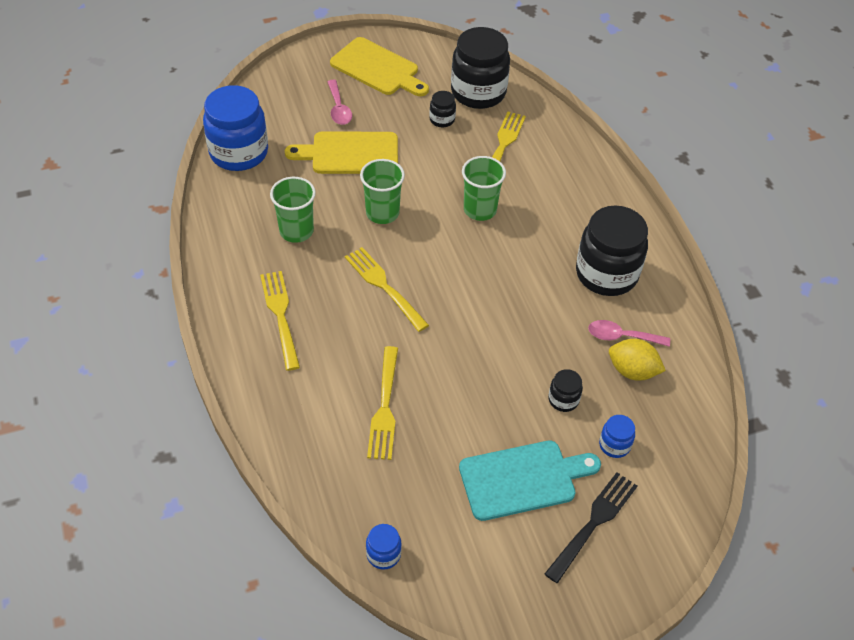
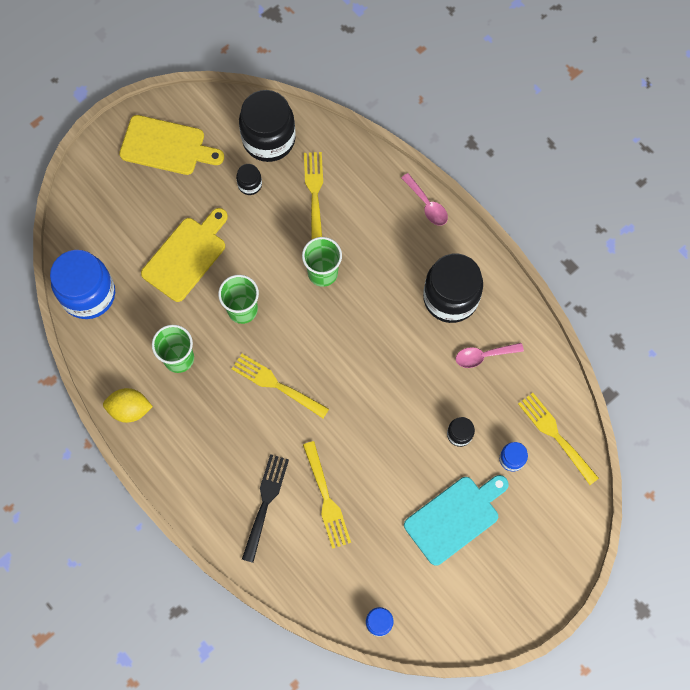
camera: 20 degrees left, 20 degrees up
(281, 316) = (206, 449): yellow fork -> yellow fork (556, 436)
(339, 108) = (153, 208): pink spoon -> pink spoon (427, 205)
(350, 153) = (186, 256): yellow cutting board -> yellow cutting board turned 150 degrees clockwise
(593, 524) = (519, 533): black fork -> black fork (265, 504)
(632, 371) = (502, 385): yellow lemon -> yellow lemon (130, 409)

